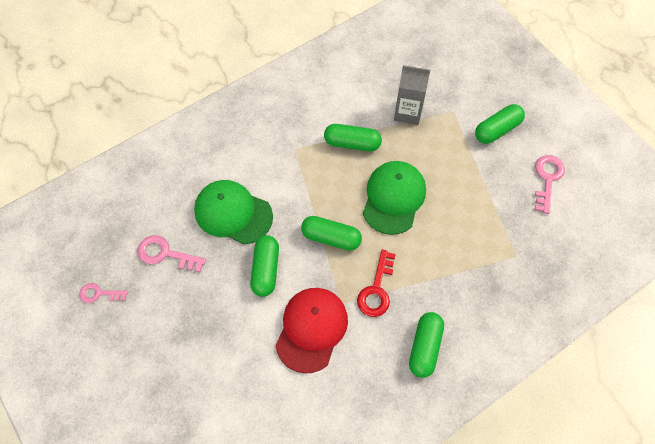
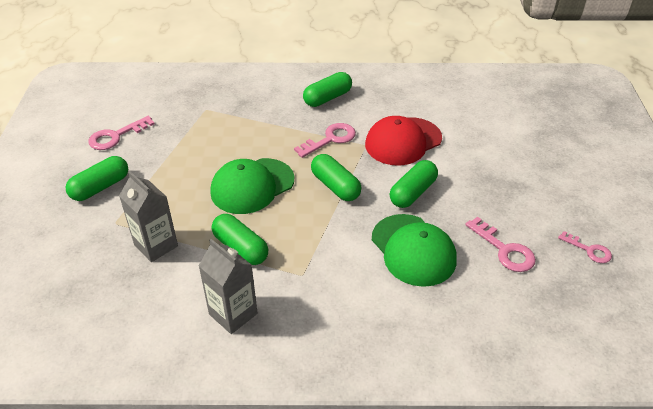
camera: 145 degrees left, 20 degrees down
(315, 100) = (233, 314): none -> grey carton
(376, 289) = (330, 139): red key -> pink key
(497, 130) = (100, 187): green capsule -> green capsule turned 45 degrees counterclockwise

